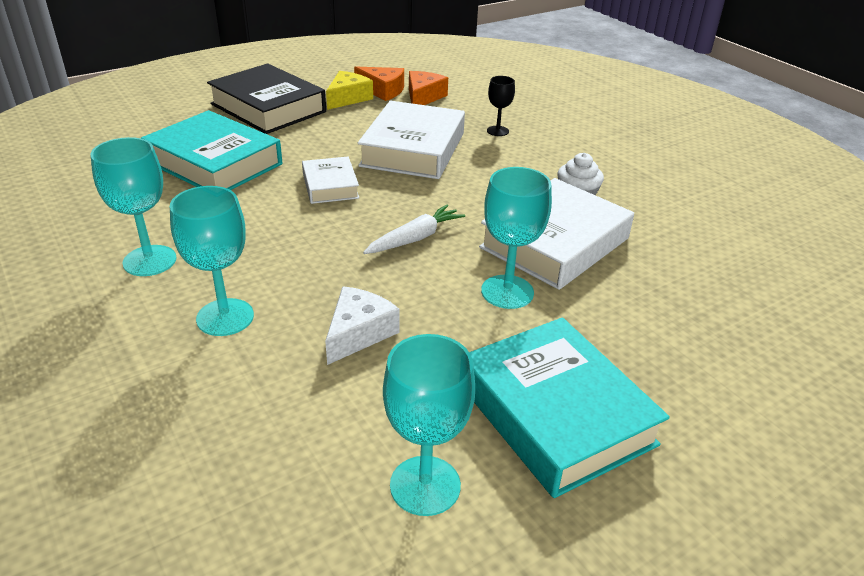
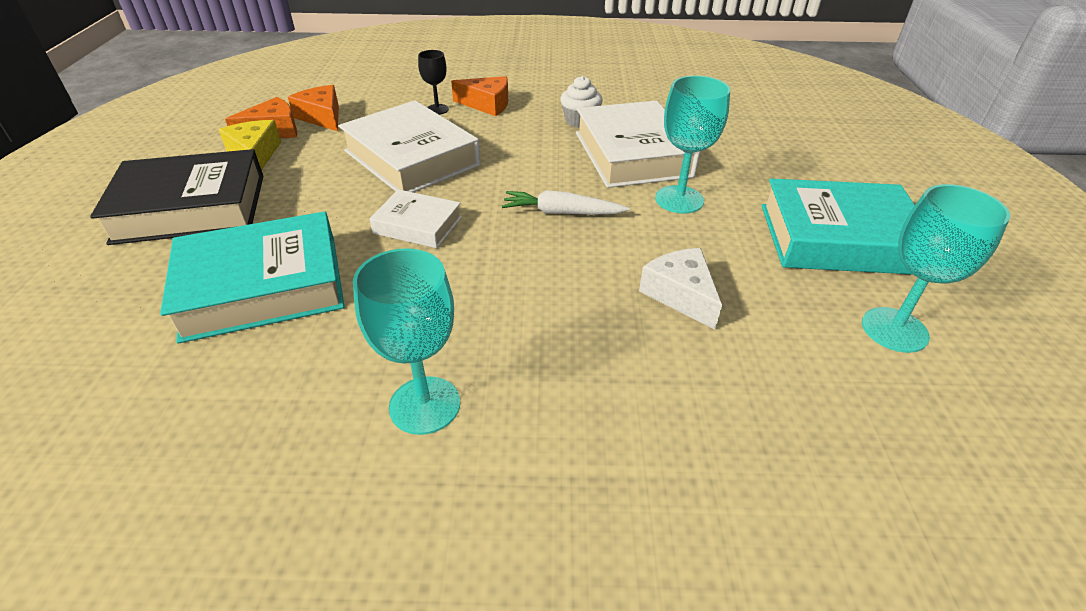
camera: 55 degrees left, 5 degrees up
(225, 317) = (591, 374): turquoise goblet -> none
(414, 238) = (562, 213): white carrot -> white carrot turned 75 degrees counterclockwise
(538, 147) = (487, 104): none -> orange cheese

